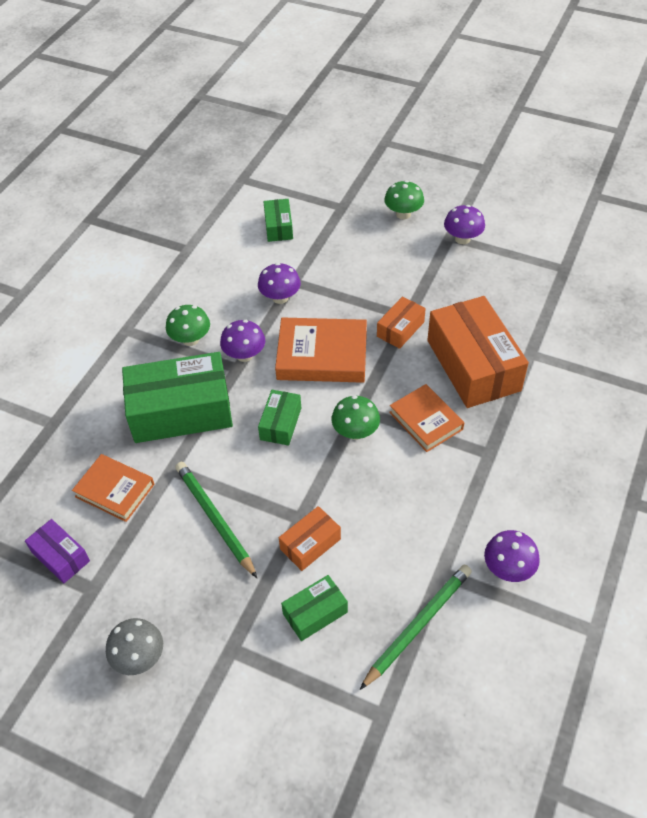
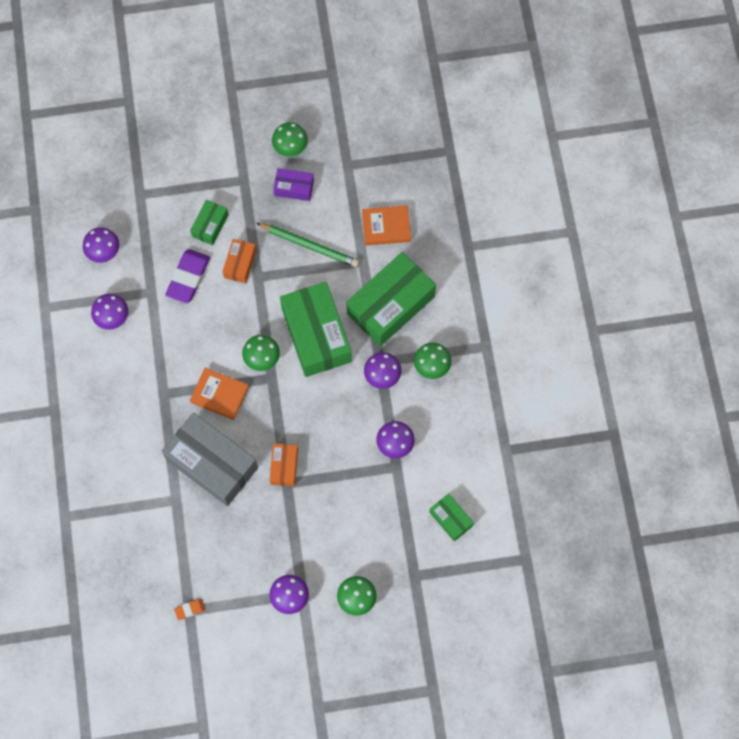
camera: 145 degrees right, 20 degrees up
(60, 556) = (382, 171): purple box -> purple box (294, 188)
(139, 657) = (290, 147): grey mushroom -> green mushroom
(280, 424) = (316, 335): green box -> green box, size x2.06
(322, 355) = (326, 408): orange book -> none
(384, 563) = (188, 278): none -> purple eraser
(418, 625) = (147, 252): green pencil -> none
(473, 365) = (212, 464): orange box -> grey box
(477, 661) = (103, 251): none -> purple mushroom
(563, 269) = (190, 609): none -> orange eraser

